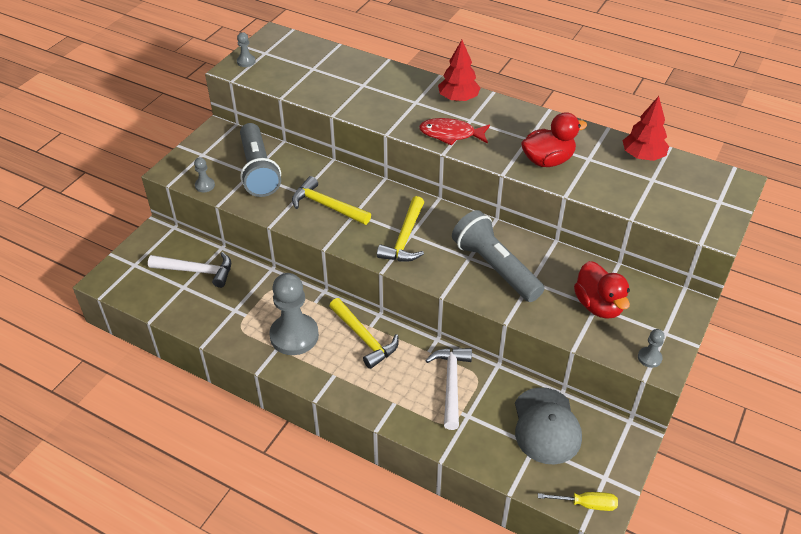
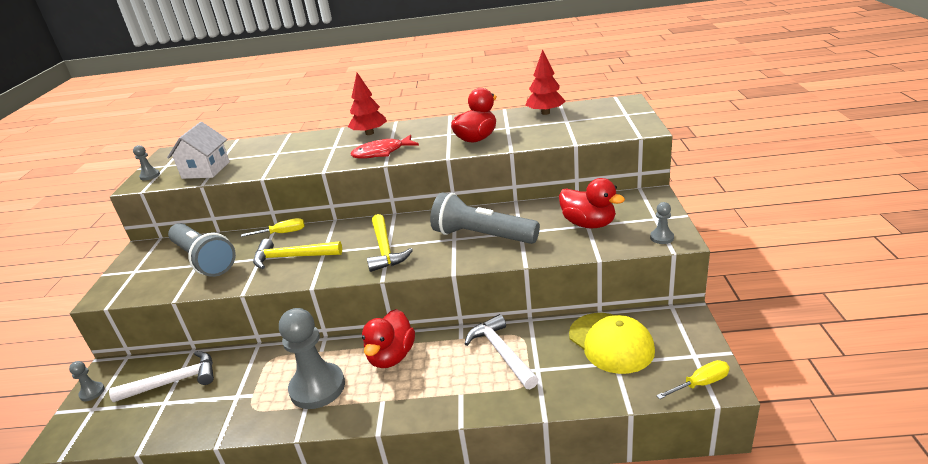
camera: 25 degrees left, 15 degrees down
(205, 185) = (150, 292): grey pawn -> grey pawn (92, 392)
(293, 78) = (206, 170): none -> white house
(333, 172) = (282, 233): none -> yellow screwdriver
(364, 338) = (391, 356): yellow hammer -> red duck
(546, 426) = (611, 343): grey cap -> yellow cap

